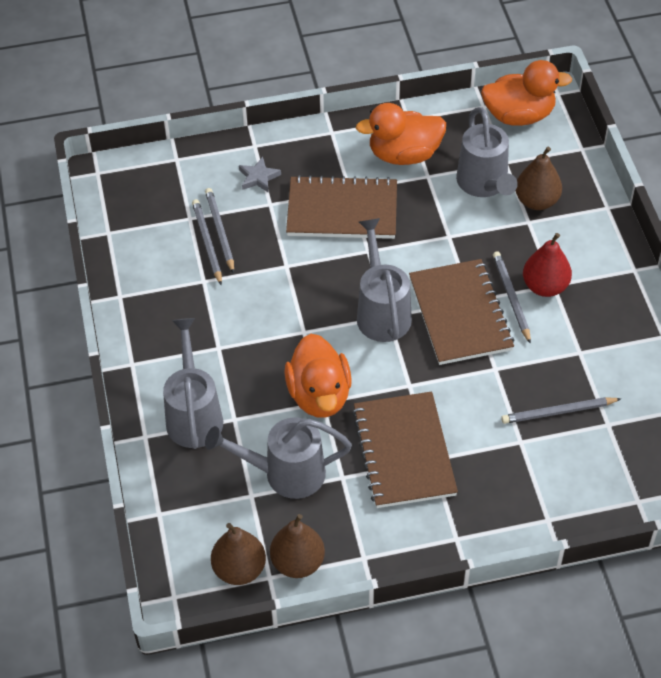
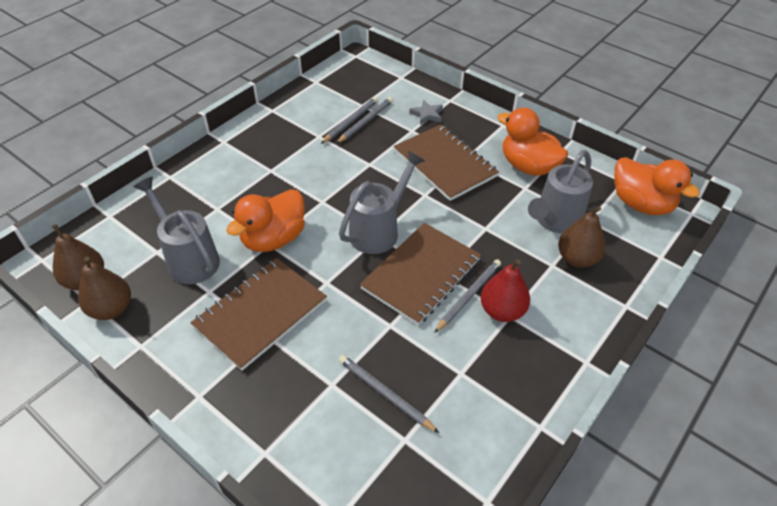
camera: 50 degrees right, 5 degrees down
(194, 415) = (205, 188): grey watering can -> none

